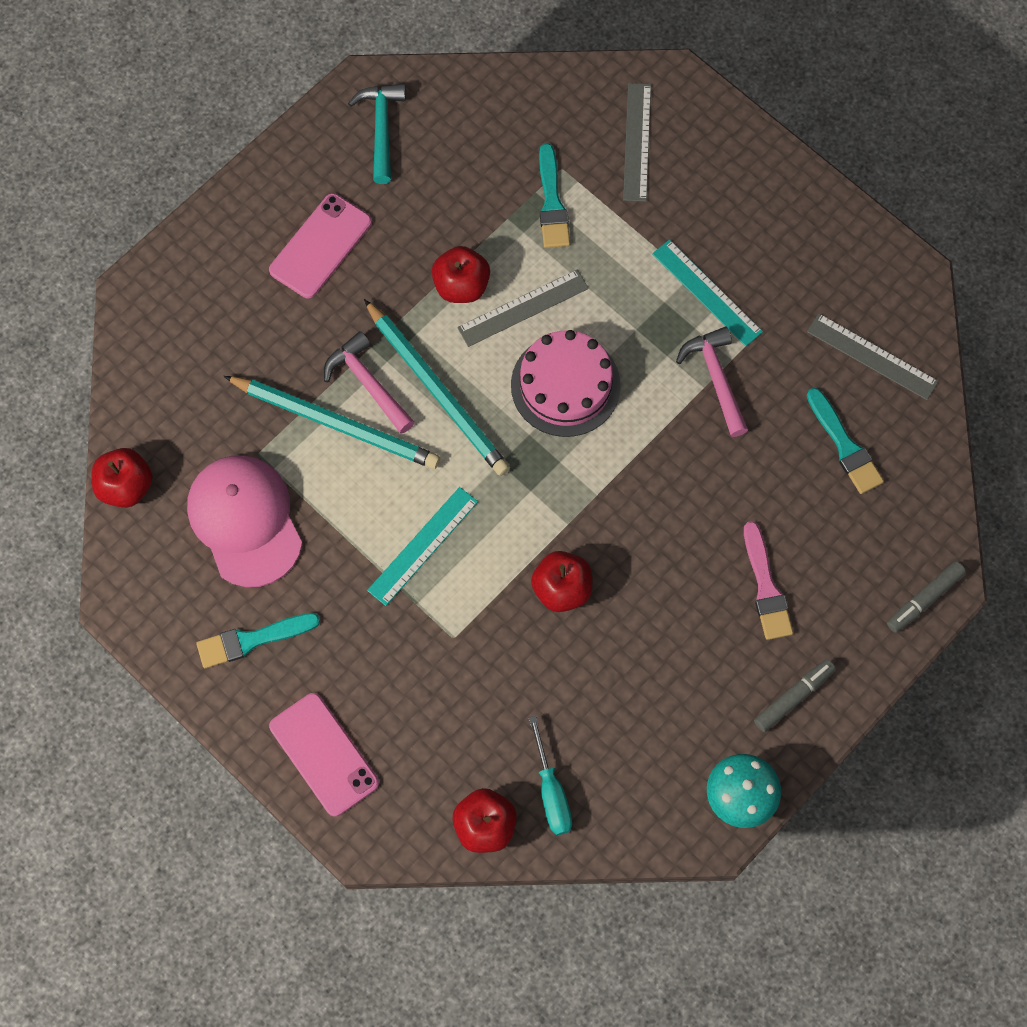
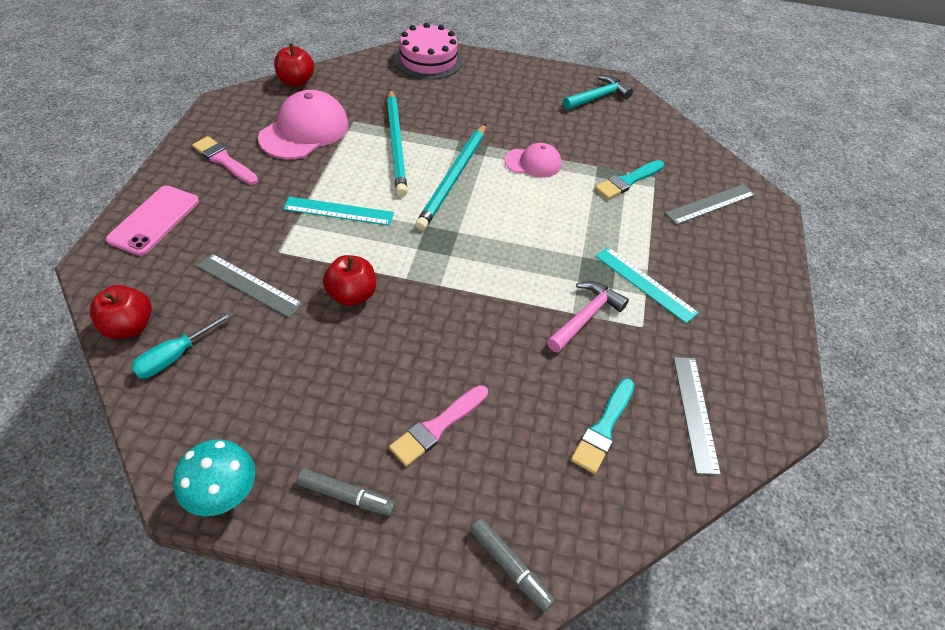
camera: 55 degrees right, 20 degrees down
(252, 640) = (224, 160): turquoise brush -> pink brush
(320, 246) = (504, 100): pink phone -> none
(367, 383) = (434, 147): pink hammer -> none
(461, 286) = (533, 163): red apple -> pink cap
(523, 308) = (544, 195): grey ruler -> grey ruler (249, 285)
(565, 385) = (509, 236): pink cake -> pink cake (428, 60)
(707, 292) = (645, 284): turquoise ruler -> turquoise ruler turned 60 degrees counterclockwise
(924, 599) = (510, 567): grey marker -> grey marker turned 150 degrees counterclockwise

